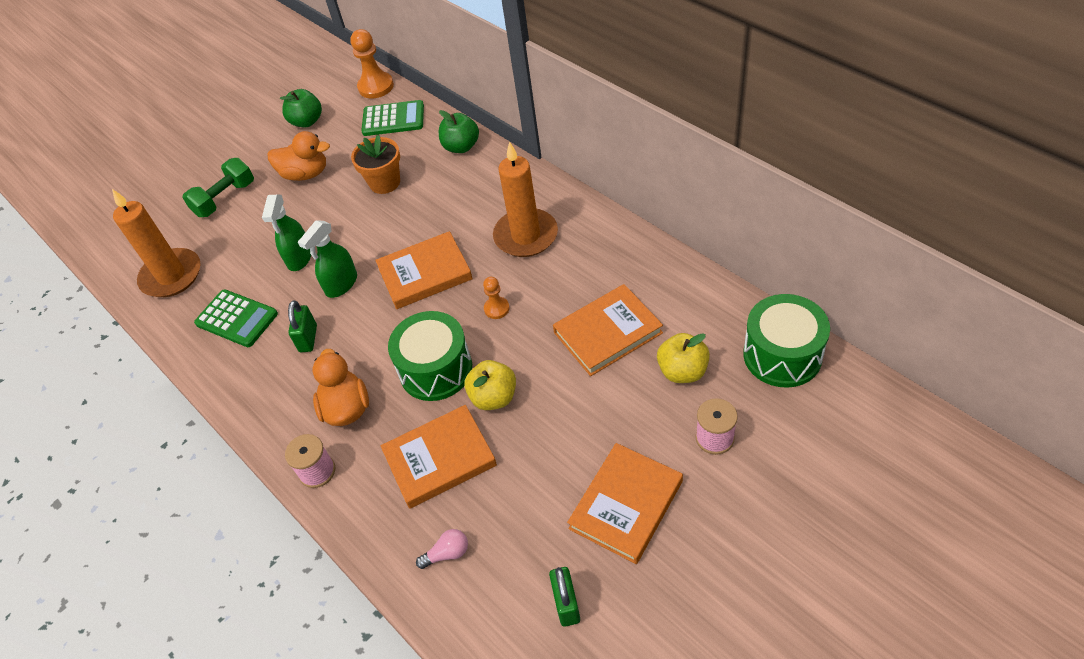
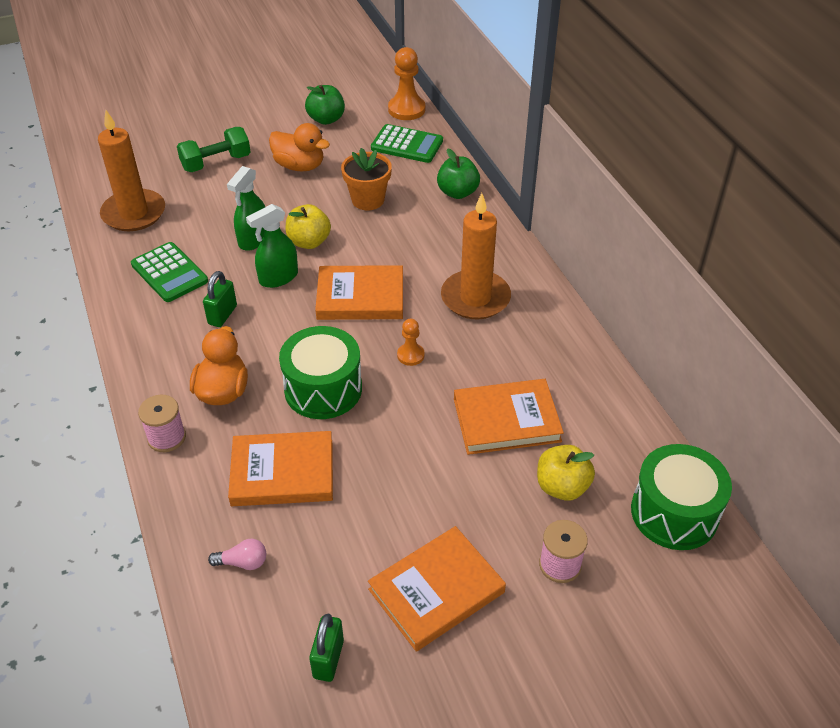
camera: 15 degrees right, 5 degrees down
(494, 397) = (363, 436): yellow apple -> yellow apple (309, 242)

